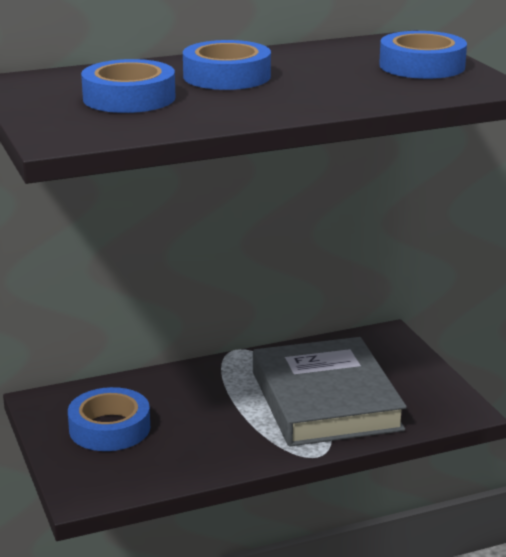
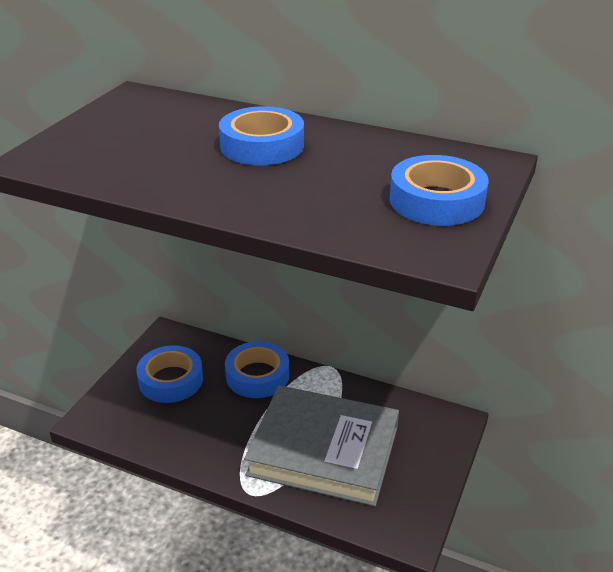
camera: 45 degrees right, 10 degrees up
(129, 98) = (155, 139): blue tape -> blue tape (257, 375)
(325, 400) = (323, 450): grey book -> grey book turned 75 degrees clockwise

